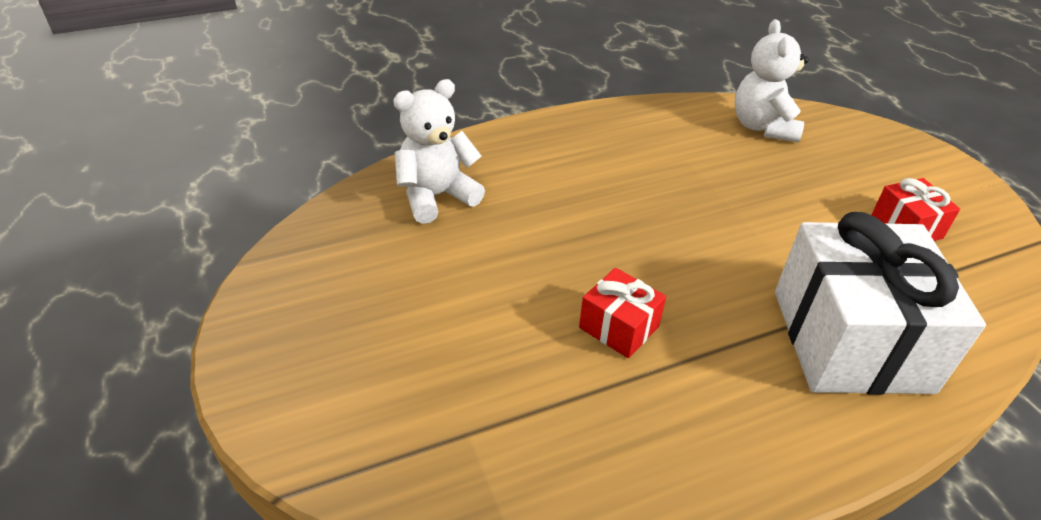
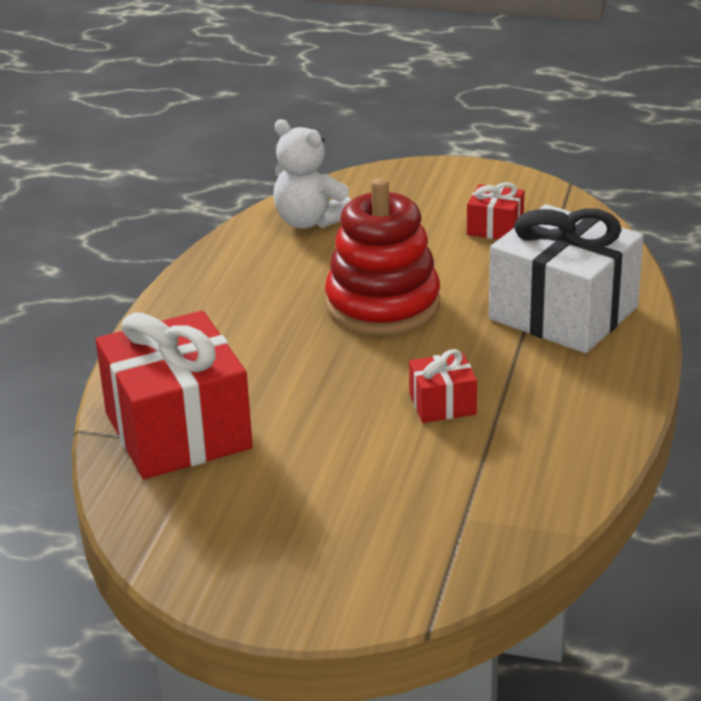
camera: 50 degrees left, 10 degrees down
(436, 196) = (178, 431): white teddy bear -> red gift
(710, 218) = (383, 305): none -> red stacking toy

